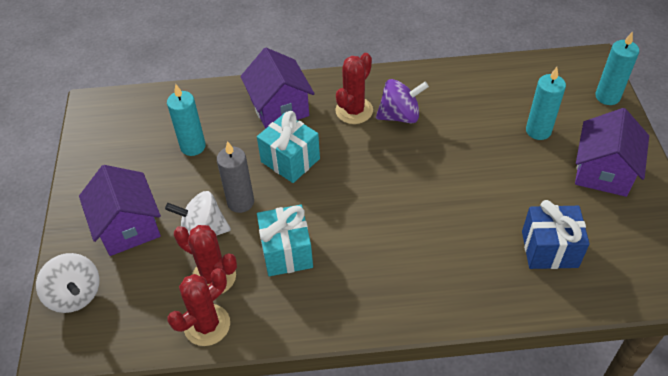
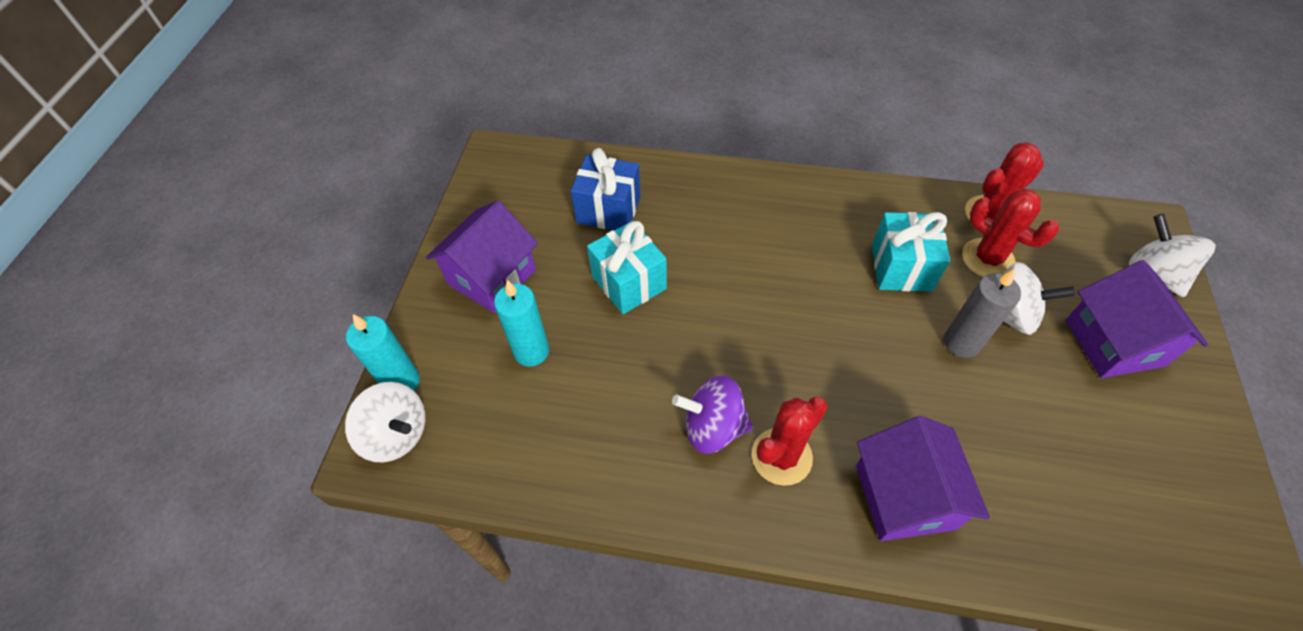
camera: 165 degrees left, 5 degrees up
(193, 146) = (1046, 453): turquoise candle -> none
(290, 160) = (891, 390): turquoise gift -> turquoise gift (629, 282)
(586, 72) = (397, 434): none -> white spinning top

